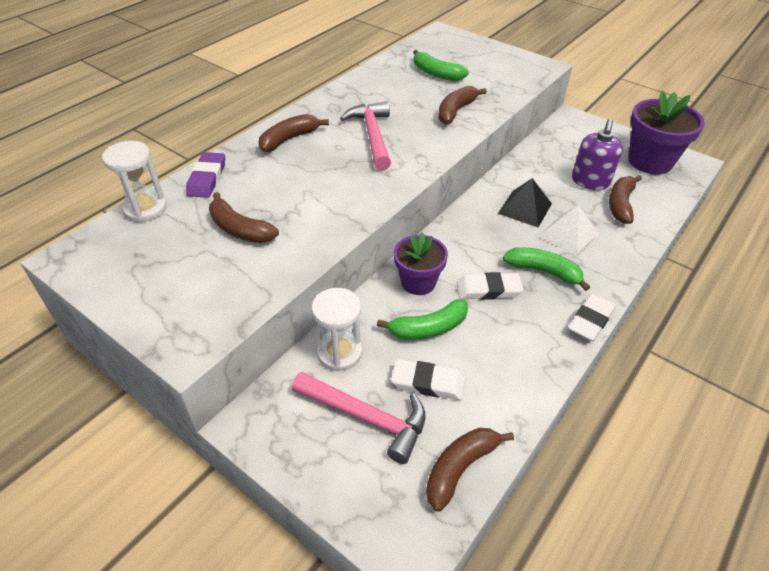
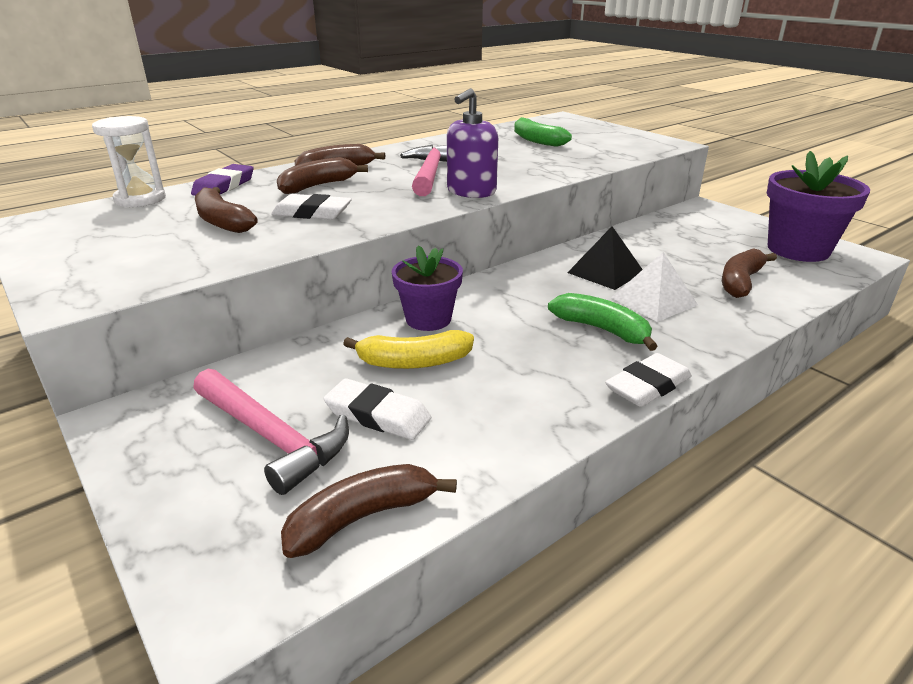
camera: 15 degrees right, 15 degrees down
(339, 352) = (285, 368): white hourglass -> none
(428, 328) = (414, 362): green banana -> yellow banana
(456, 111) = (541, 165): brown banana -> brown banana (318, 186)
(488, 289) = (516, 337): white eraser -> white eraser (312, 213)
(590, 181) = (706, 258): purple soap dispenser -> purple soap dispenser (471, 191)

